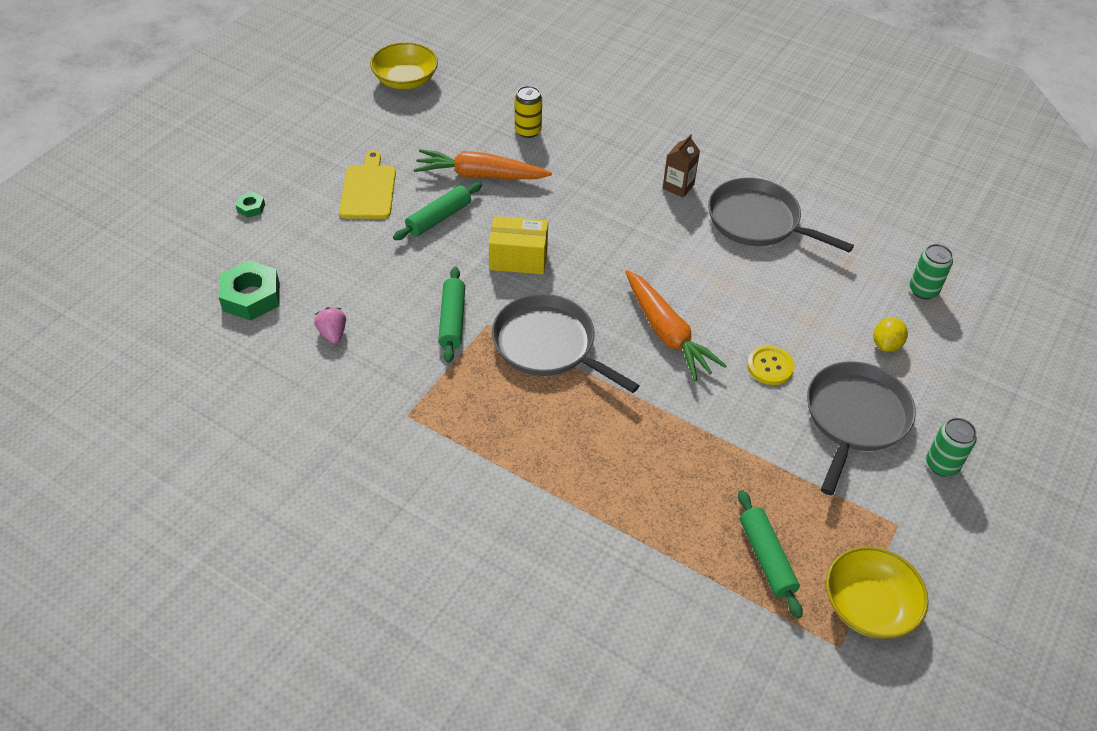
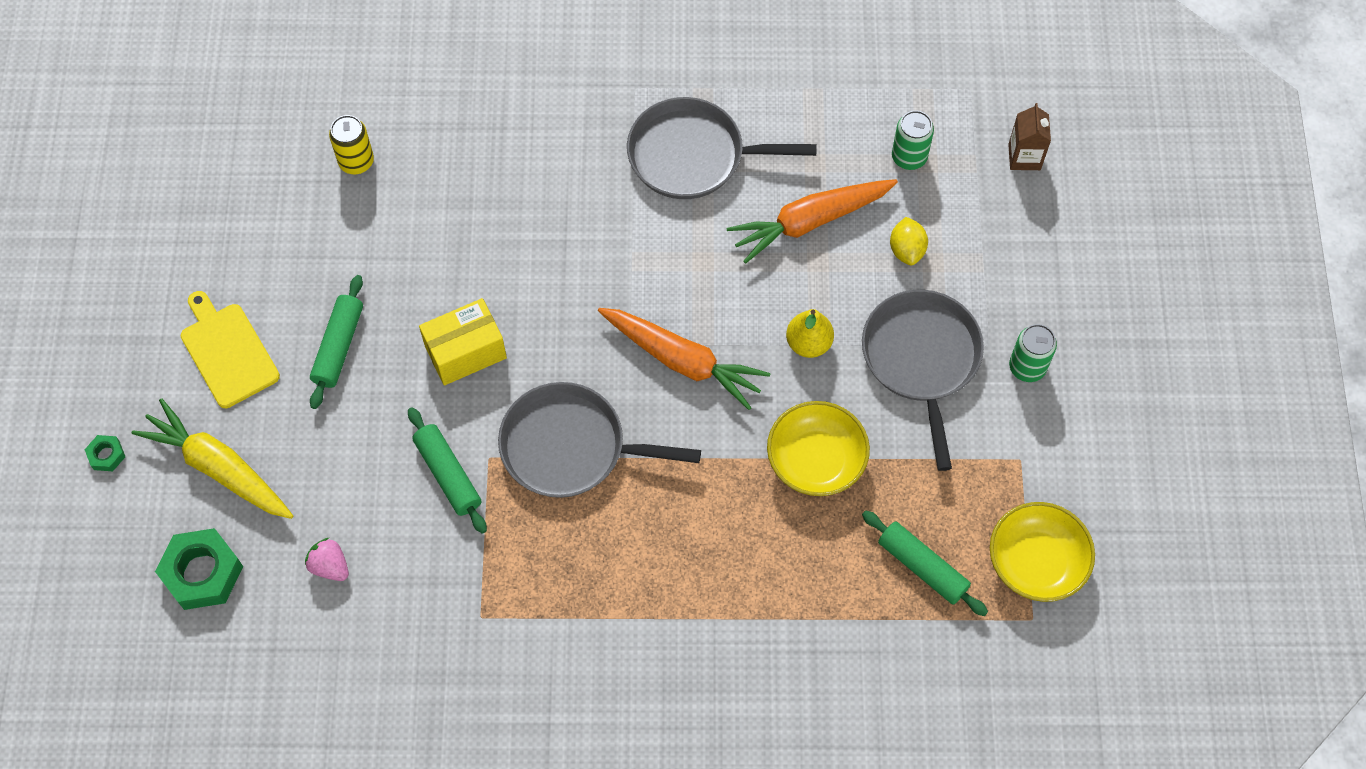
camera: 30 degrees left, 15 degrees up
(311, 246) = (219, 468): none -> yellow carrot
(405, 80) = (152, 161): yellow bowl -> yellow bowl (816, 460)
(480, 175) = (345, 259): orange carrot -> orange carrot (810, 222)
(678, 186) = (579, 152): brown carton -> brown carton (1024, 157)
(770, 366) = (808, 343): yellow button -> yellow pear

